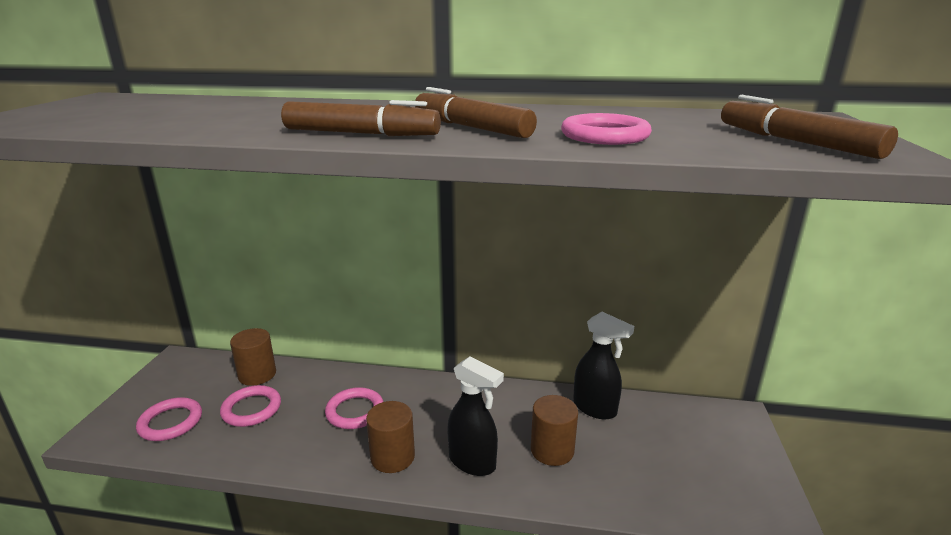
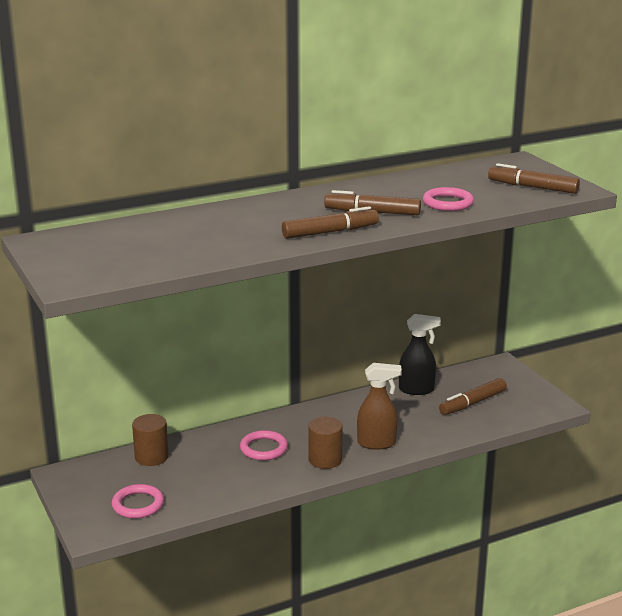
camera: 35 degrees left, 0 degrees up
(251, 409) = (186, 475): pink ring -> none
(473, 462) = (377, 443): black spray bottle -> brown spray bottle
(552, 450) = (415, 420): brown cylinder -> none
(650, 458) = (472, 403): none -> brown marker

